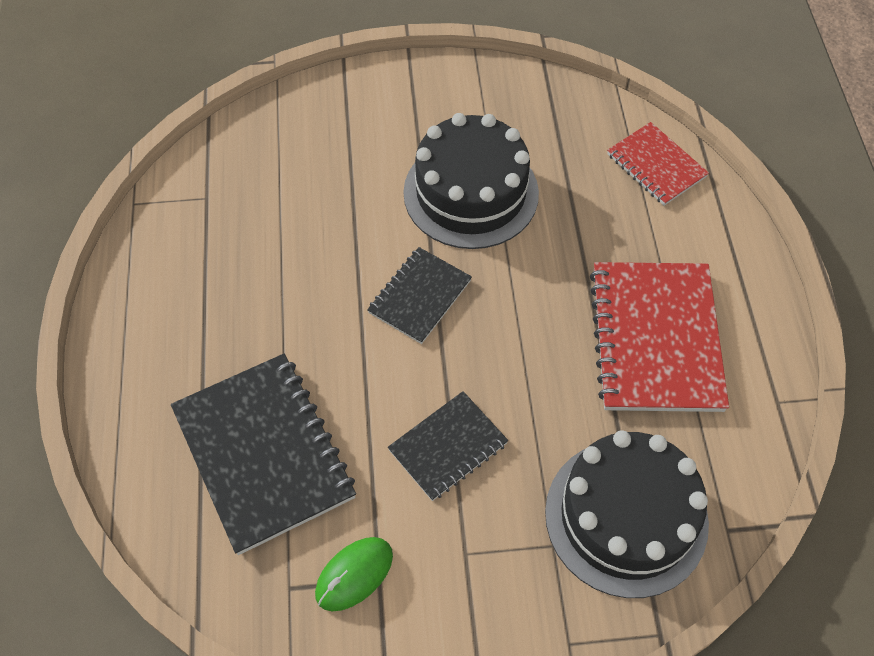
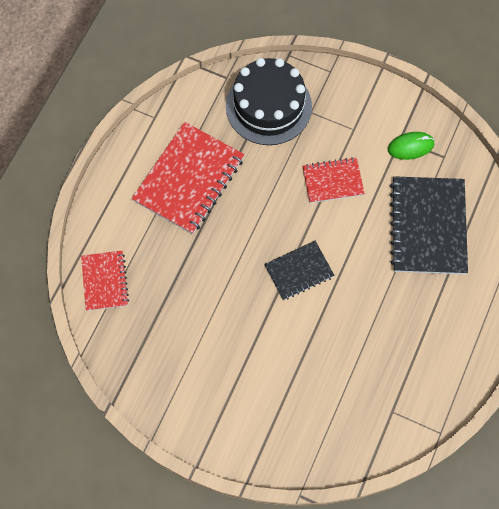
camera: 150 degrees left, 10 degrees up
(448, 447) = (332, 181): black notebook -> red notebook
(471, 193) = (228, 324): black cake -> none

